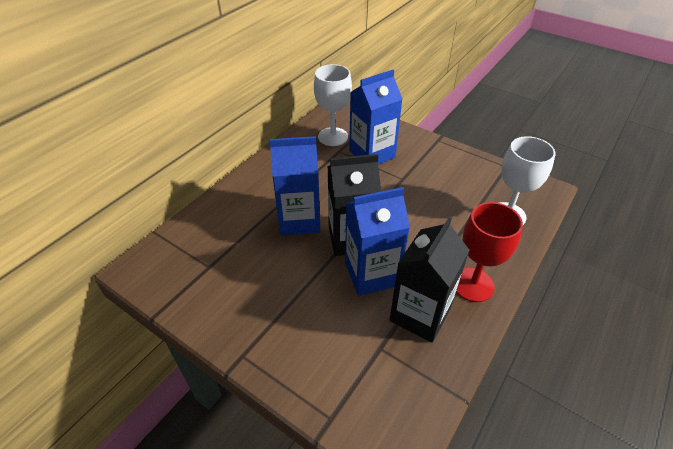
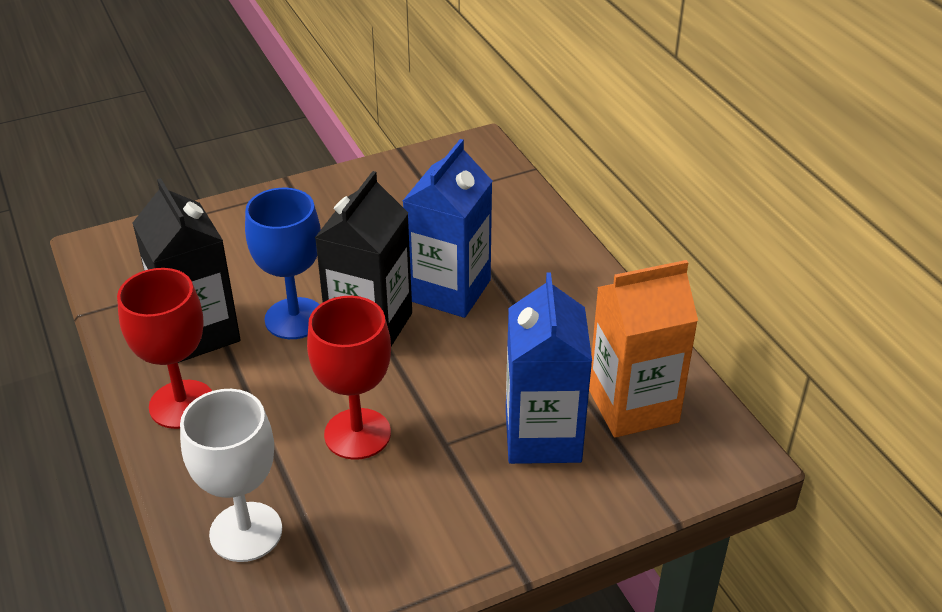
camera: 120 degrees right, 5 degrees down
(333, 137) = (633, 405): white goblet -> orange carton
(371, 274) = (295, 318): blue carton -> blue goblet
(424, 207) = (357, 434): none -> red goblet

